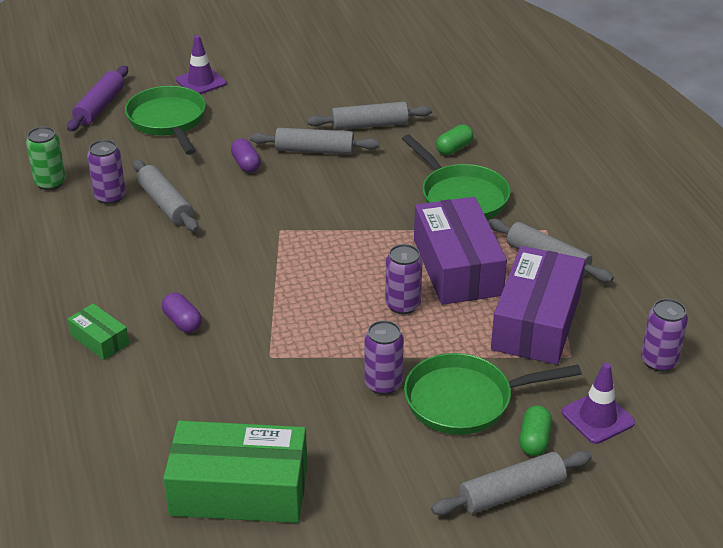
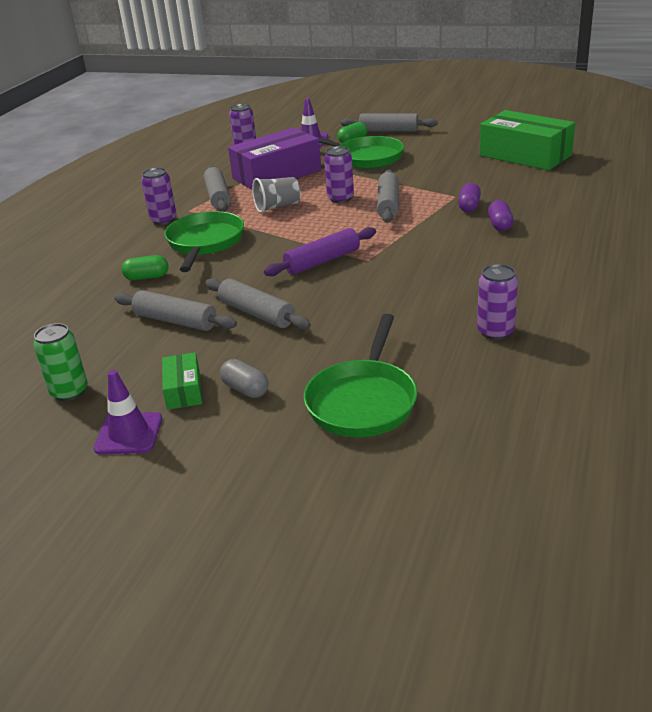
camera: 140 degrees left, 5 degrees down
(50, 183) = (554, 367): green can -> green can (69, 392)
(99, 340) = (570, 230): green box -> green box (183, 390)
(100, 106) = (430, 459): purple rolling pin -> purple rolling pin (322, 261)
(165, 204) = (445, 308): grey rolling pin -> grey rolling pin (388, 204)
(201, 82) = (268, 448): purple traffic cone -> purple traffic cone (129, 434)
(246, 164) = (334, 321): purple capsule -> purple capsule (469, 206)
(253, 103) = (245, 389): none -> grey capsule
(383, 384) = (400, 172): purple can -> purple can (163, 220)
(457, 267) = (277, 207): purple box -> grey cup

